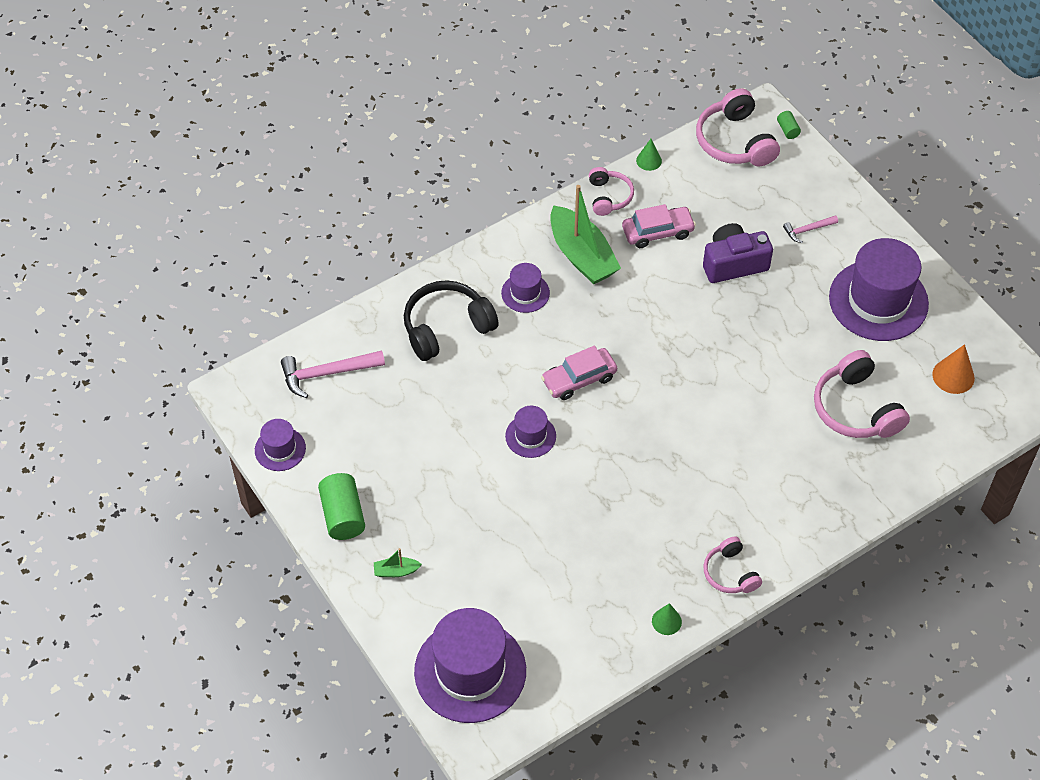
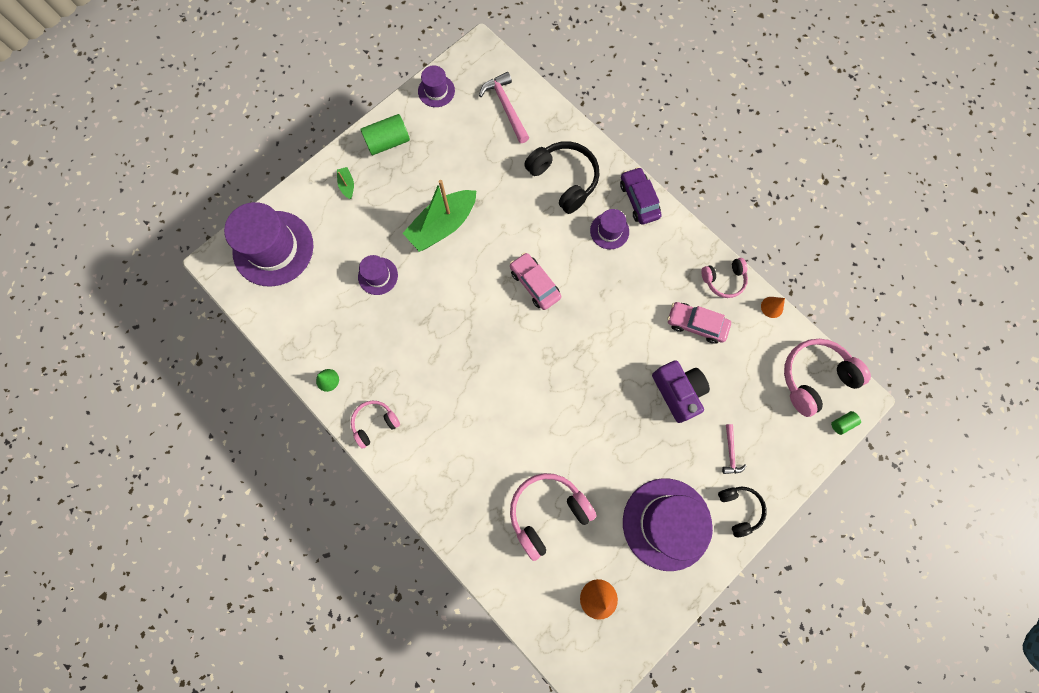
camera: 80 degrees right, 20 degrees up
(491, 257) = (638, 200): none -> purple car
(530, 436) = (476, 257): purple hat -> purple hat (378, 276)
(582, 255) = (657, 268): green boat -> green boat (443, 226)
(649, 160) = (772, 307): green cone -> orange cone
(657, 232) = (696, 324): pink car -> pink car turned 135 degrees clockwise
(807, 230) = (730, 453): pink hammer -> pink hammer turned 150 degrees counterclockwise
(868, 234) = (739, 509): none -> black headphones

